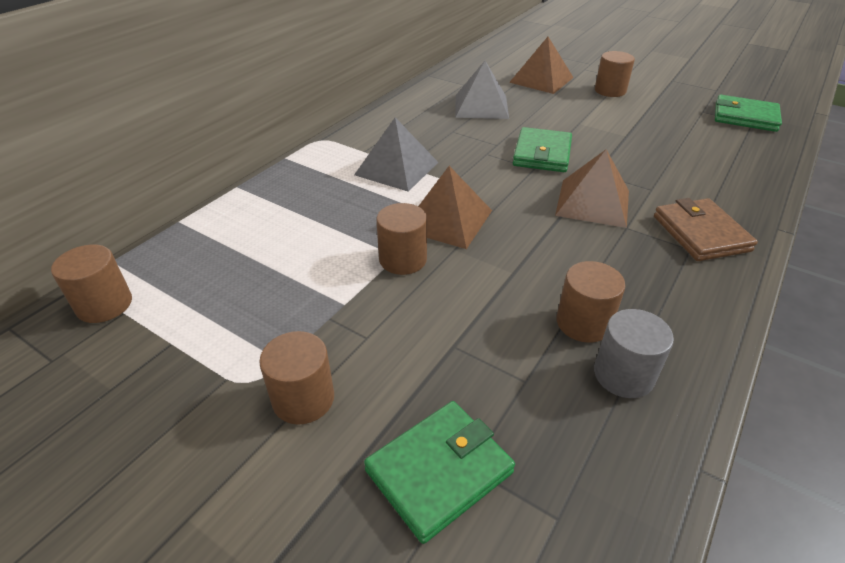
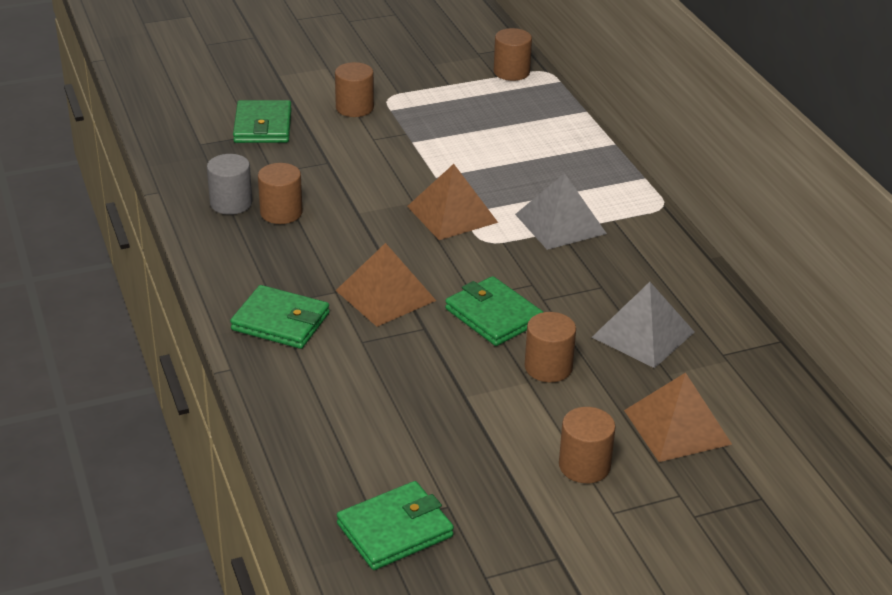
camera: 125 degrees right, 5 degrees down
(403, 259) = (428, 177): brown cylinder -> brown cylinder (548, 367)
(700, 233) = (280, 321): brown wallet -> green wallet

